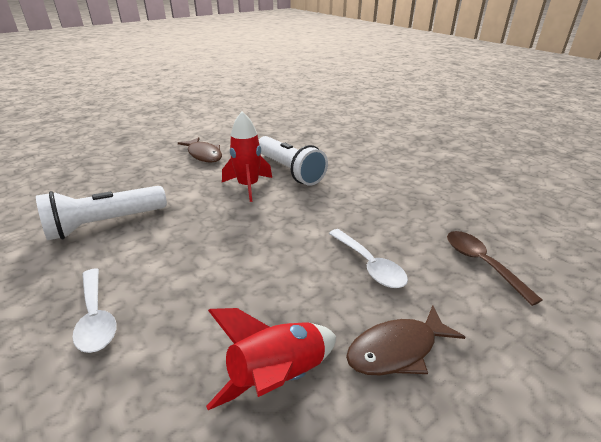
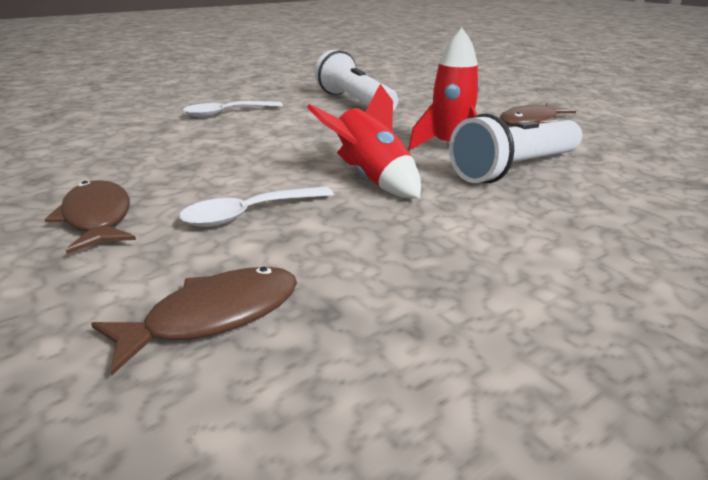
camera: 90 degrees right, 5 degrees down
(278, 377) = (117, 167): red rocket -> red rocket (371, 179)
(481, 263) = (214, 316): brown spoon -> brown fish

